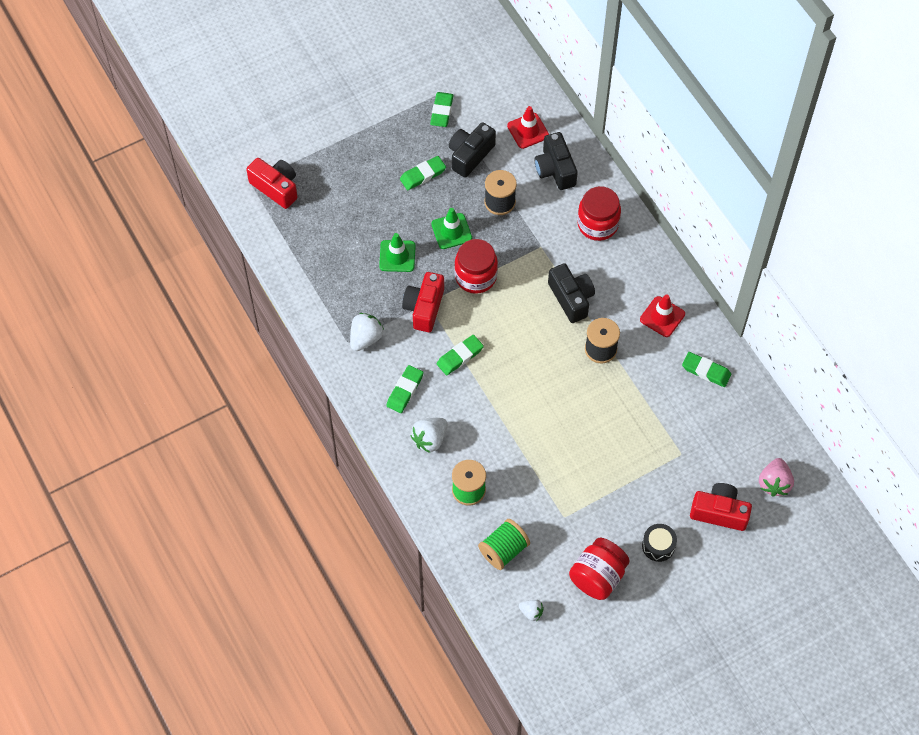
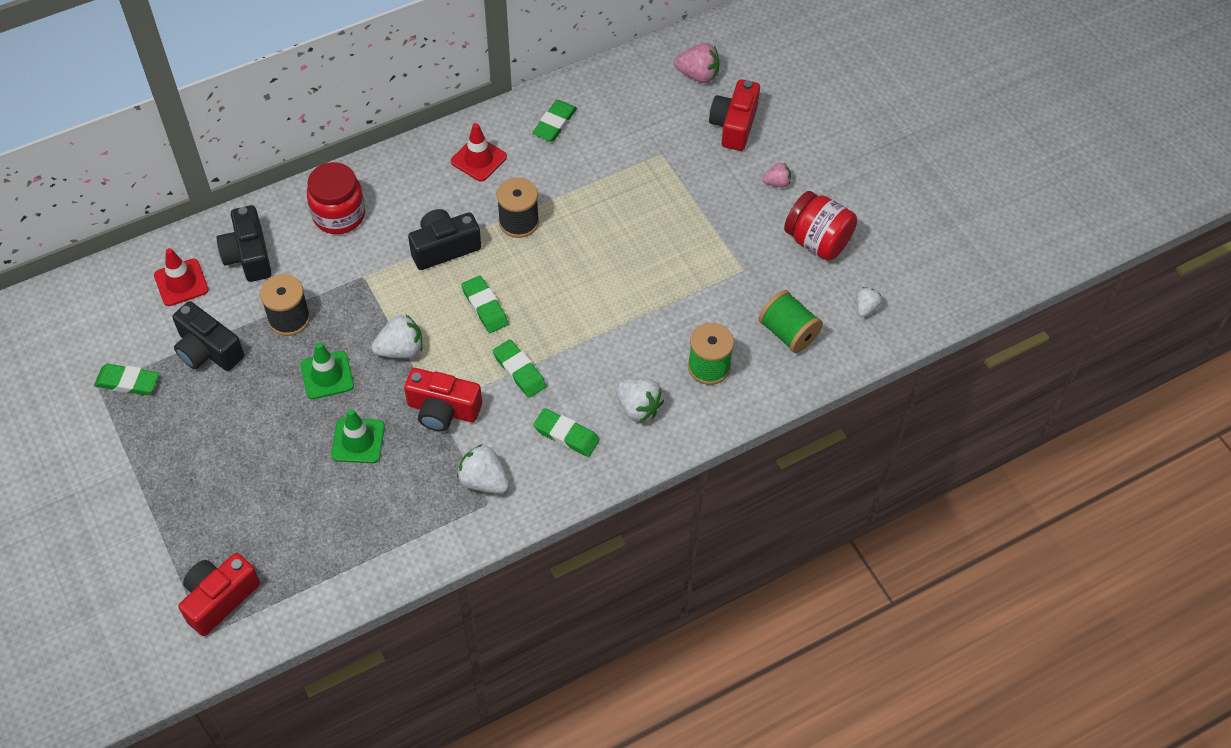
camera: 90 degrees left, 5 degrees down
(423, 175) = (230, 407): green eraser -> green eraser (485, 307)
(475, 276) = (401, 349): red jar -> white strawberry
(555, 169) = (248, 255): black camera -> black camera turned 90 degrees clockwise
(658, 546) = (777, 183): black drum -> pink strawberry

